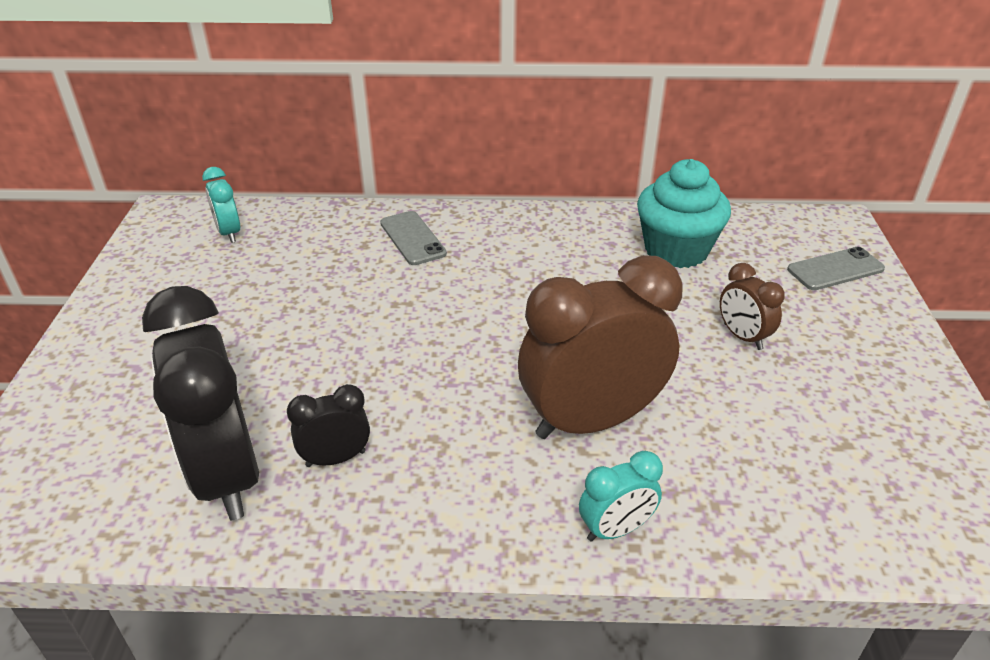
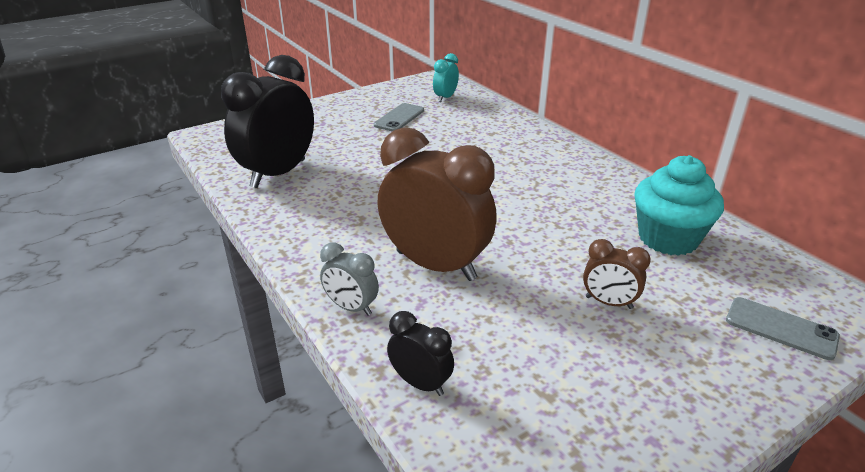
camera: 55 degrees right, 5 degrees down
(335, 458) = (316, 196): black clock -> black clock (420, 383)
(412, 238) = (520, 143): grey phone -> grey phone (399, 118)
(616, 529) = (351, 307): turquoise clock -> grey clock
(742, 337) = (608, 302): brown clock -> brown clock turned 90 degrees counterclockwise

